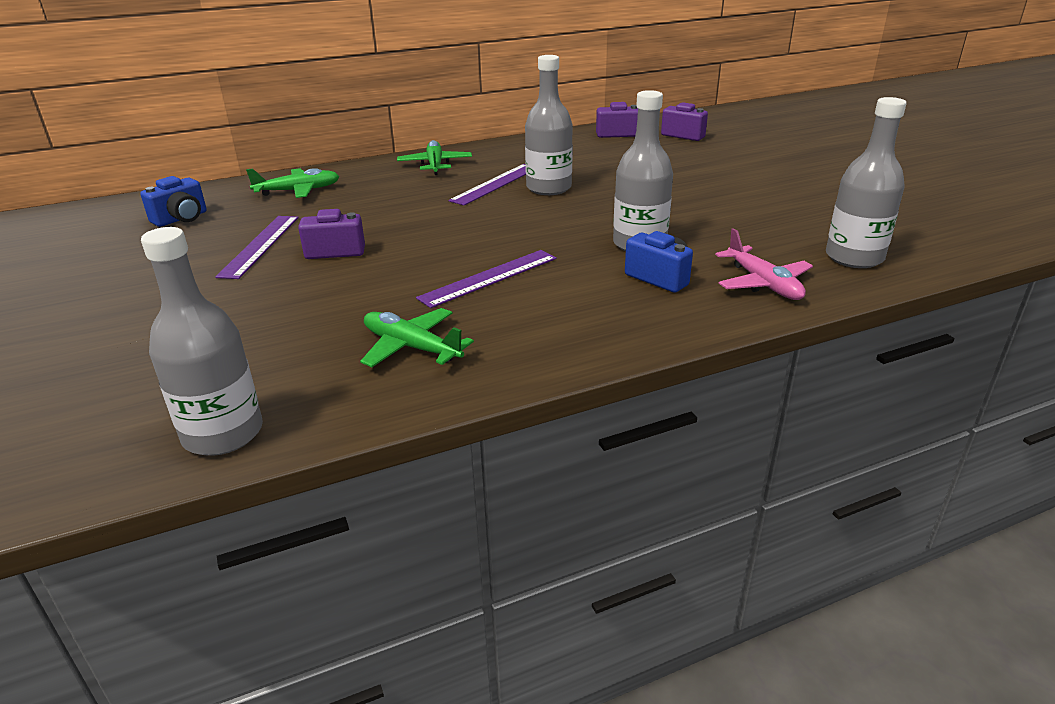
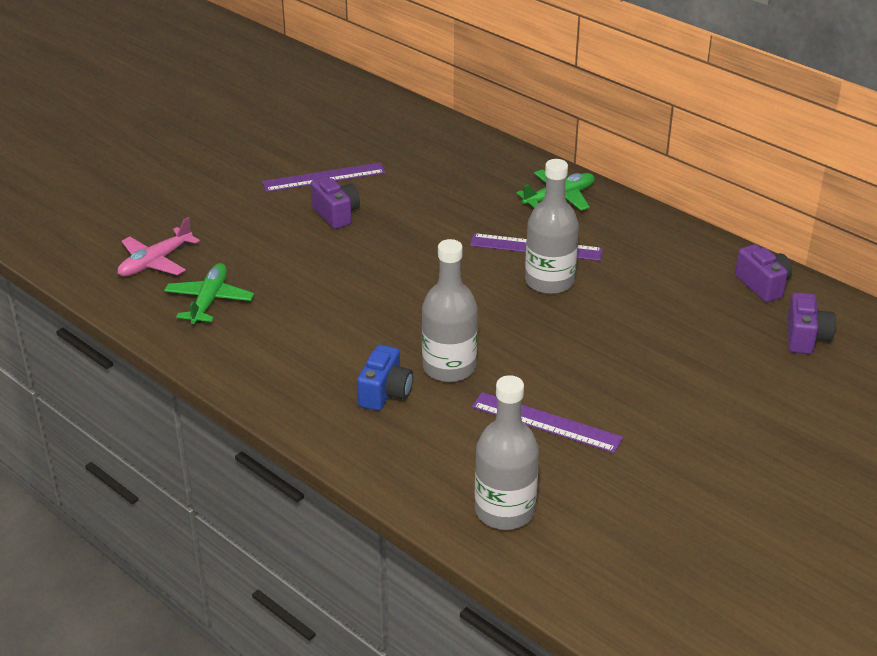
camera: 65 degrees right, 5 degrees up
(181, 219) = (348, 123): blue camera -> none
(223, 434) = (85, 267): grey bottle -> none
(298, 191) = (440, 150): green plane -> none
(489, 277) = (333, 302): purple ruler -> purple ruler (546, 422)
(763, 283) = (408, 456): pink plane -> pink plane (155, 262)

